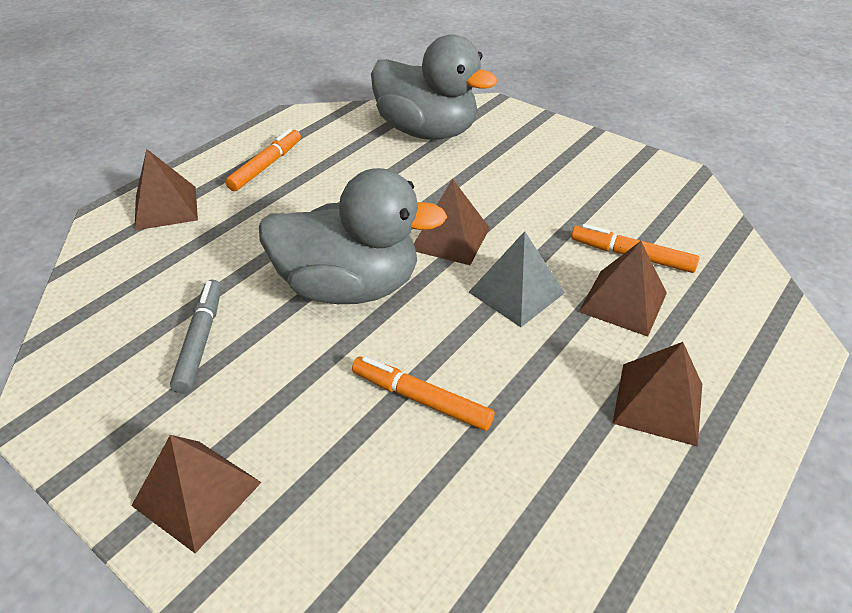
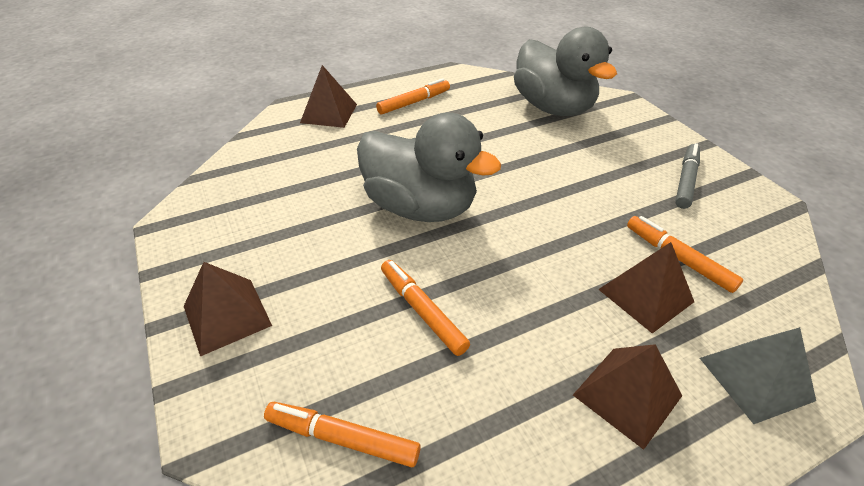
camera: 25 degrees right, 0 degrees up
(200, 340) = (294, 211): grey marker -> grey marker (685, 180)
(420, 565) = (342, 438): none -> orange marker
(450, 238) = (522, 195): brown pyramid -> none
(516, 292) = (552, 255): grey pyramid -> grey pyramid (756, 379)

